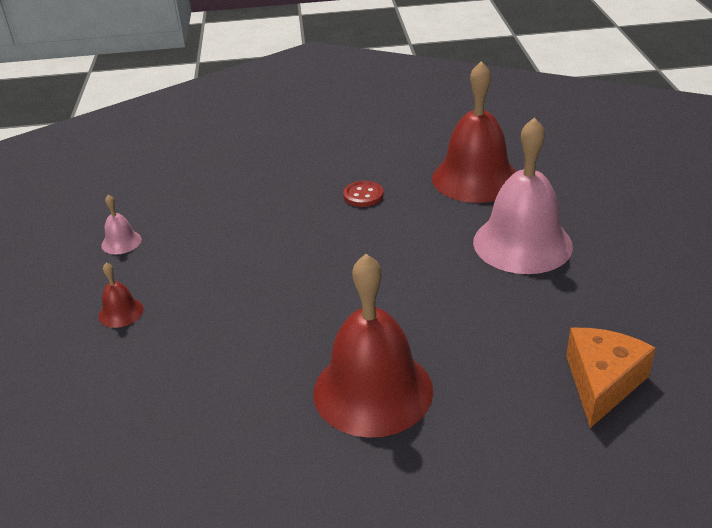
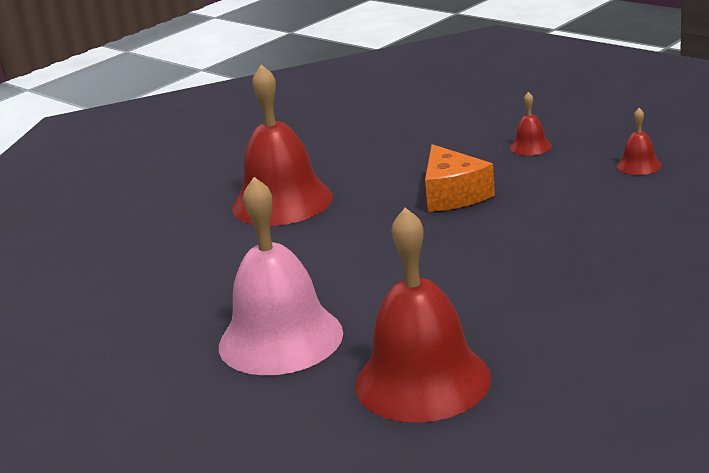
camera: 140 degrees right, 10 degrees down
(121, 242) = (638, 165): pink bell -> red bell
(363, 195) = (514, 297): red button -> none
(602, 383) = (116, 278): orange cheese -> orange cheese (453, 194)

